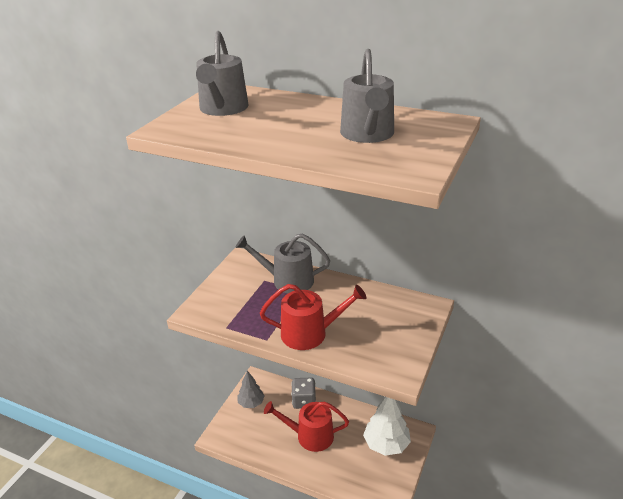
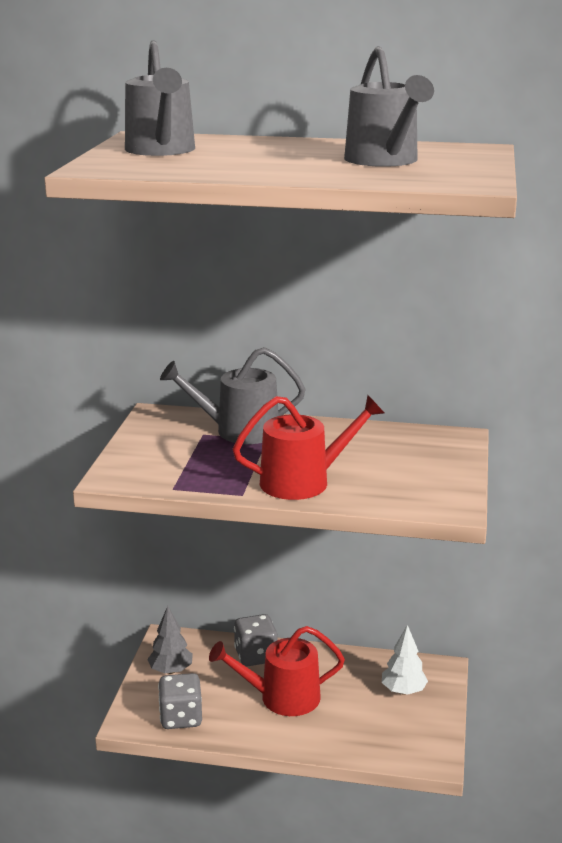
camera: 15 degrees left, 10 degrees down
(246, 439) = (181, 717): none -> grey dice
(386, 444) = (403, 691): white tree -> white tree, size x0.63

